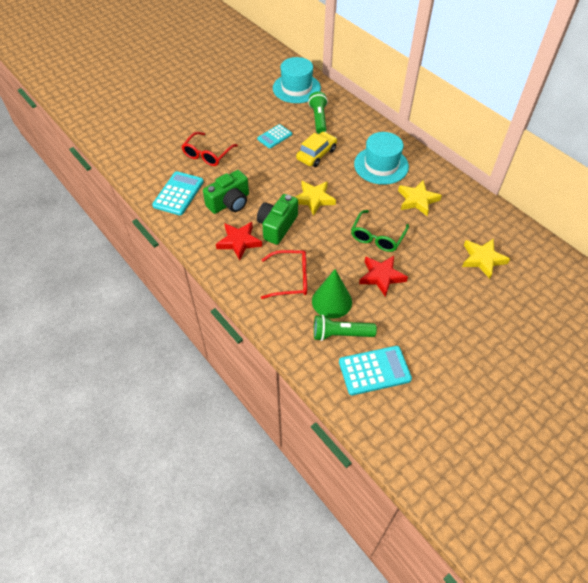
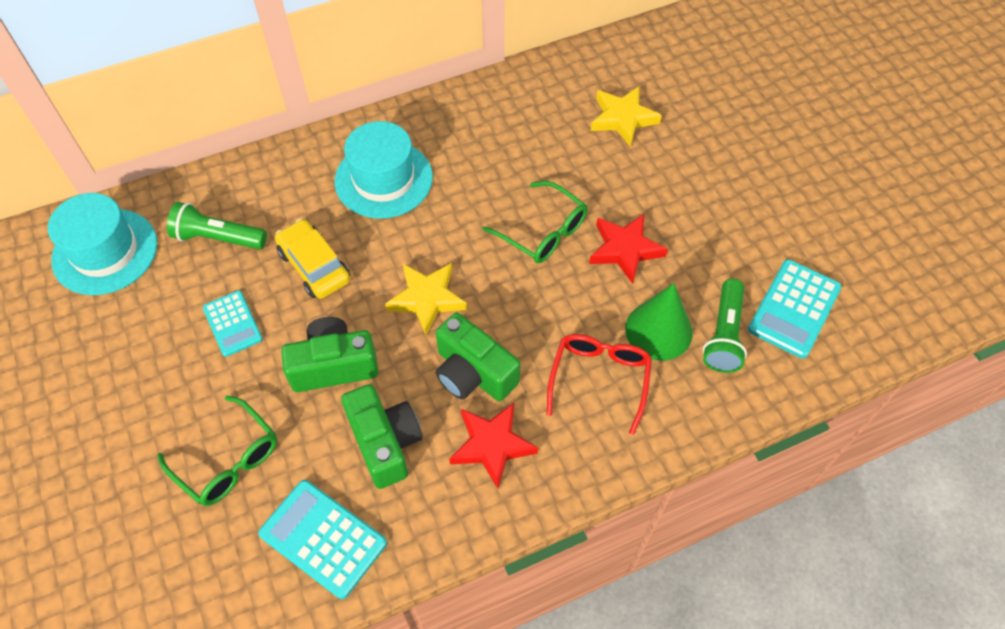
camera: 75 degrees left, 5 degrees up
(207, 154) = (228, 460): red glasses -> green glasses
(264, 175) = (334, 366): none -> green camera
(374, 370) = (794, 309): turquoise calculator -> turquoise calculator turned 150 degrees counterclockwise
(417, 200) = (481, 156): yellow star -> none

